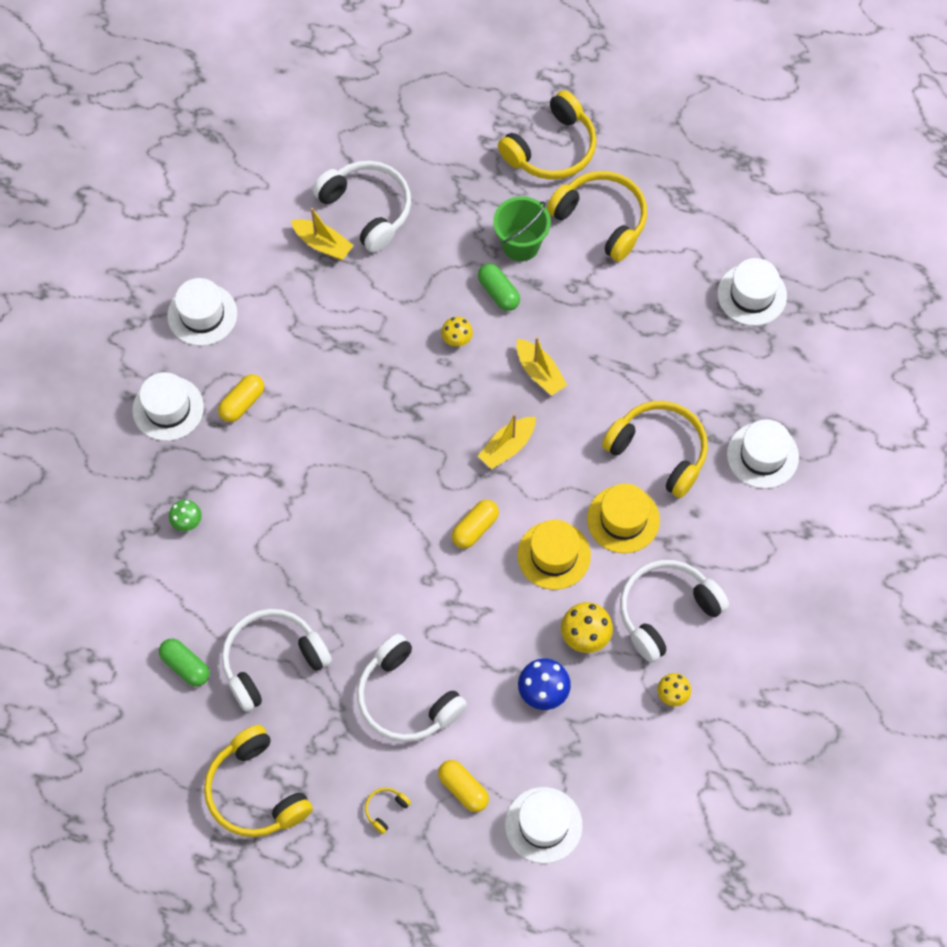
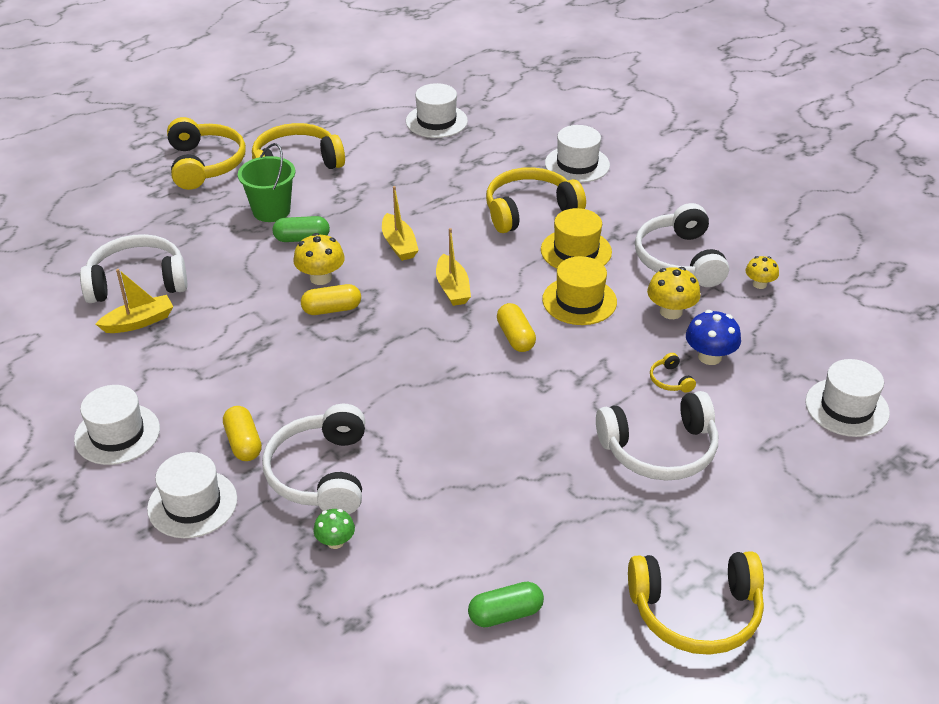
camera: 60 degrees left, 25 degrees down
(272, 661) = (550, 536): white headphones -> white headphones (320, 473)
(385, 809) = (773, 513): yellow headphones -> yellow headphones (670, 380)
(457, 339) = (321, 278): yellow mushroom -> yellow mushroom, size x1.54
(463, 789) = (780, 447): yellow capsule -> yellow capsule (332, 309)
(539, 372) = (399, 244): yellow boat -> yellow boat turned 75 degrees clockwise

